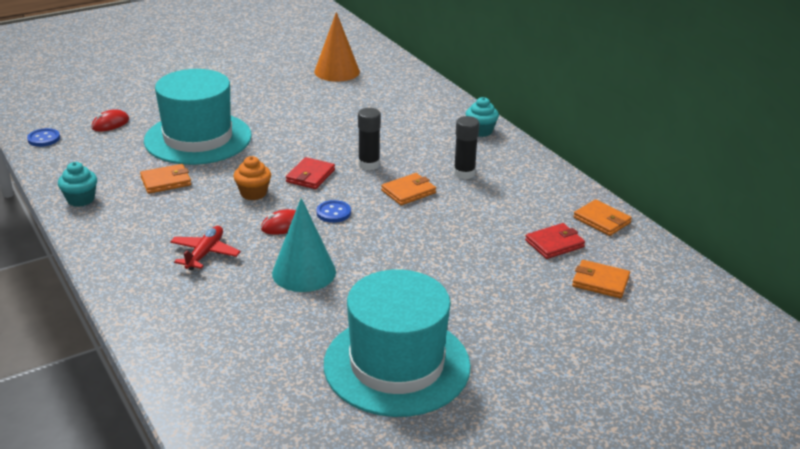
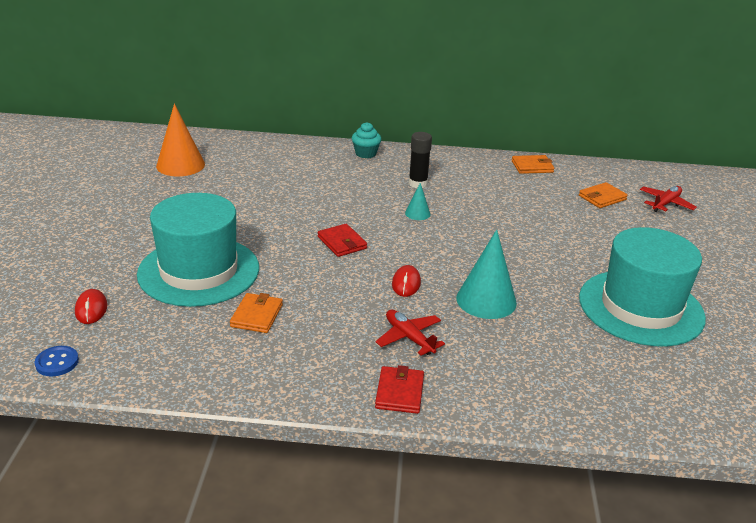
camera: 55 degrees left, 0 degrees up
(81, 199) = (226, 378): turquoise cupcake -> none
(253, 193) = (336, 278): orange cupcake -> none
(333, 213) = (412, 255): blue button -> none
(369, 165) = (357, 212): black glue stick -> none
(408, 192) = (417, 213): orange wallet -> turquoise cone
(554, 244) = (544, 192): red wallet -> red wallet (399, 392)
(655, 328) = (665, 204): none -> red plane

